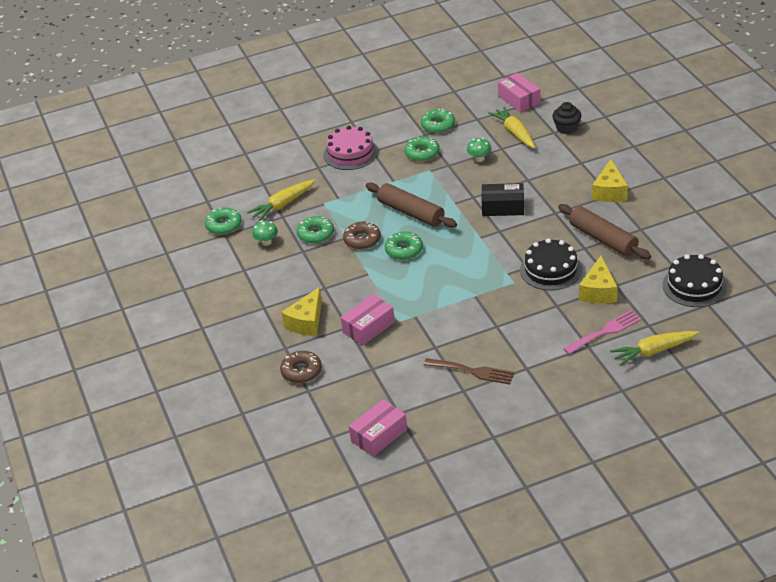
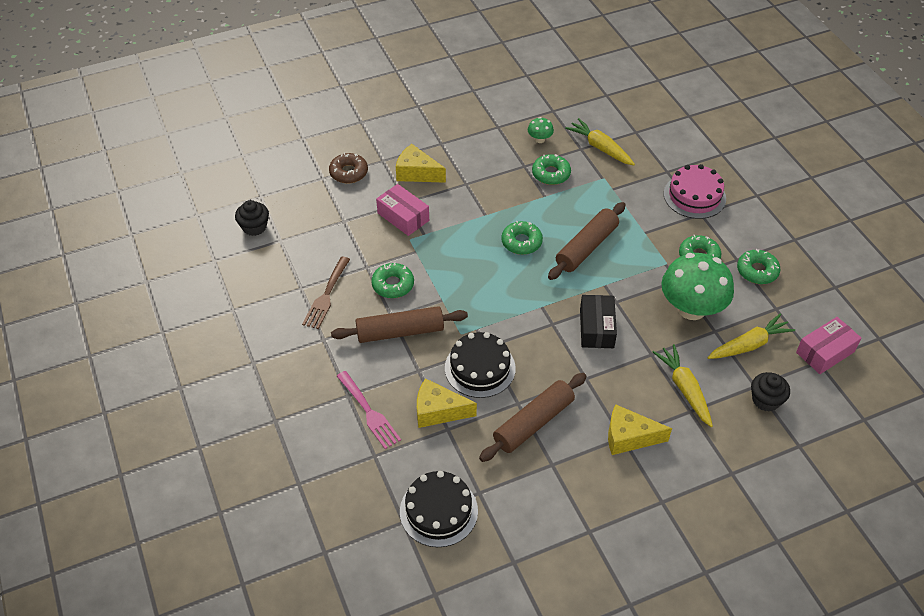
camera: 85 degrees right, 10 degrees up
(224, 225) = (566, 109): green donut -> green donut (393, 285)
(362, 240) = (540, 209): brown donut -> none
(379, 435) = (254, 227): pink box -> black cupcake
(479, 159) = (691, 308): green mushroom -> green mushroom, size x2.35
(514, 319) = (400, 332): none -> brown rolling pin
(653, 351) = (329, 456): yellow carrot -> yellow carrot (684, 389)

